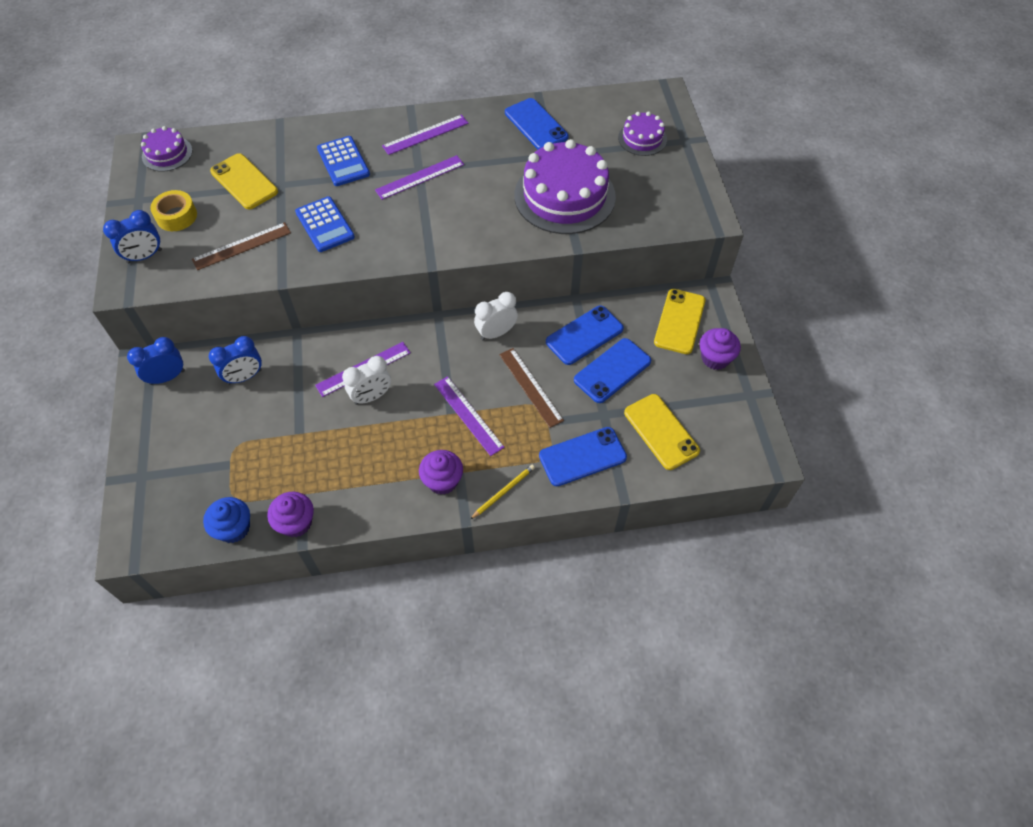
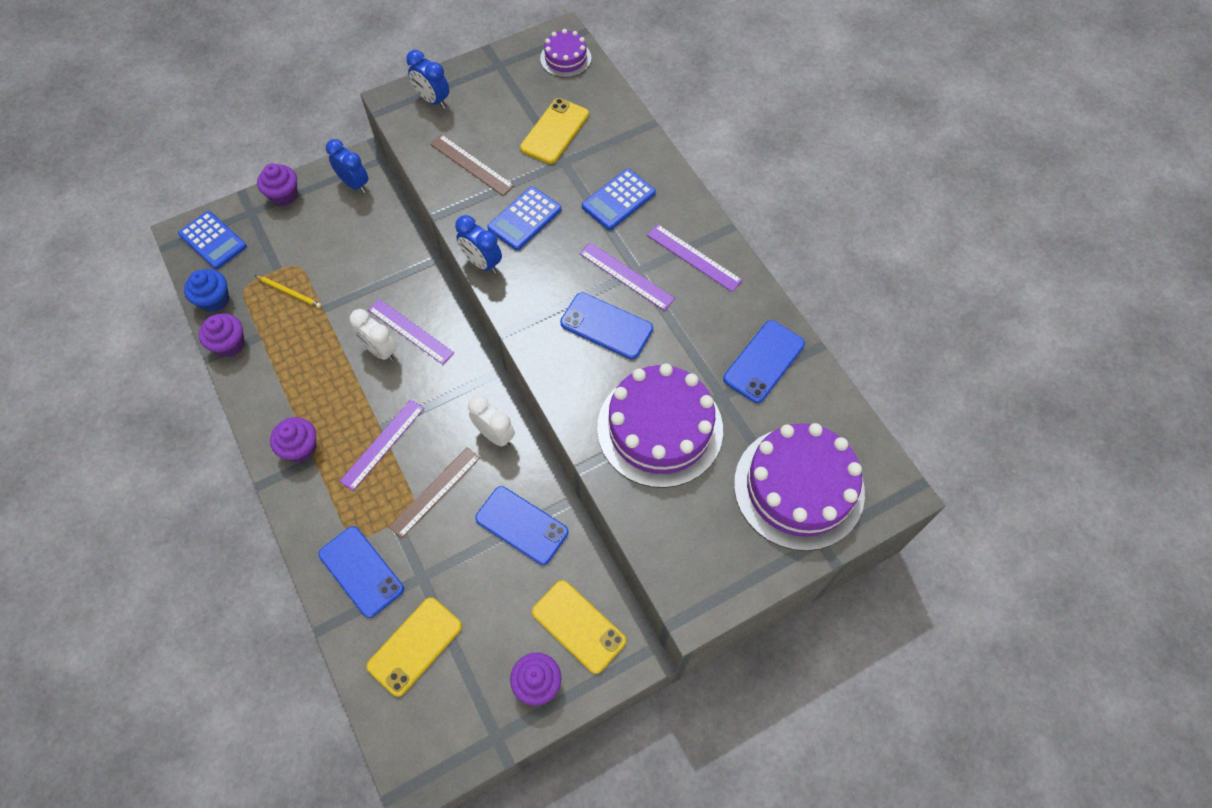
camera: 70 degrees right, 5 degrees up
(140, 441) = (284, 195): none -> purple cupcake
(156, 518) = (213, 240): none -> blue calculator
(176, 216) = (489, 100): yellow tape -> none
(244, 377) = (372, 240): blue clock -> blue clock (482, 263)
(503, 492) = (301, 508): yellow pencil -> yellow pencil (289, 292)
(612, 371) = (482, 569): blue phone -> blue phone (606, 326)
(642, 138) = (798, 487): purple cake -> purple cake, size x1.98
(679, 321) = (578, 626): yellow phone -> yellow phone turned 45 degrees clockwise

